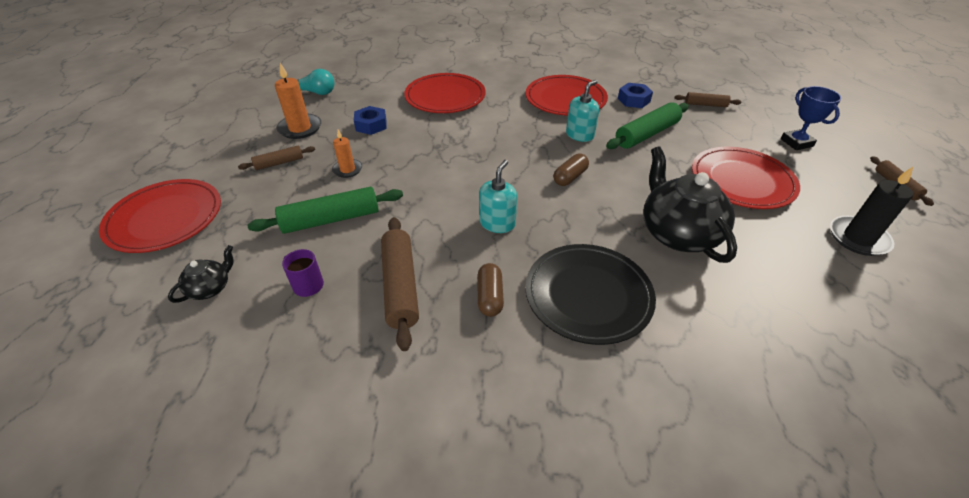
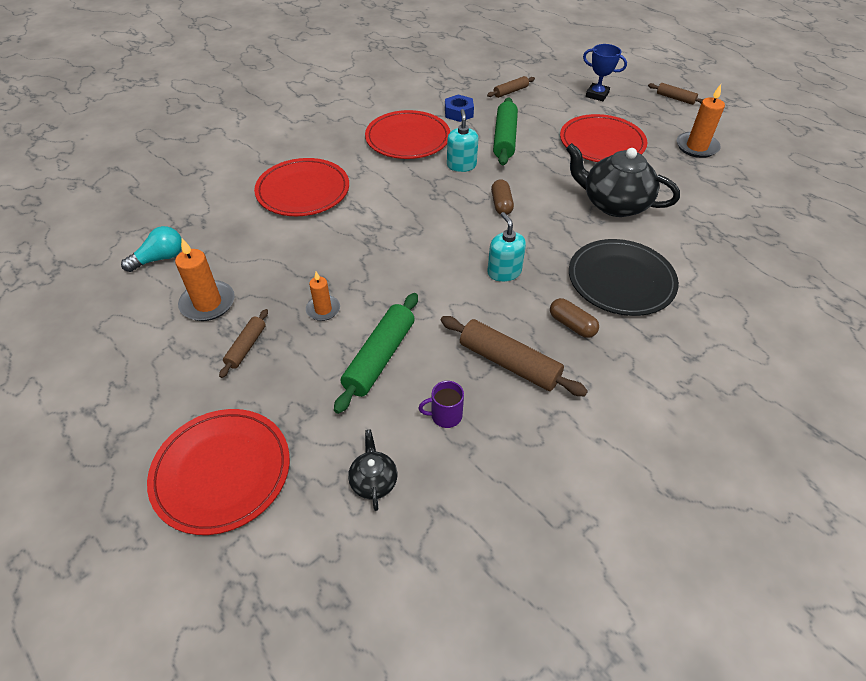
camera: 45 degrees left, 5 degrees up
(371, 125) = (276, 257): blue nut -> none
(858, 238) = (696, 147): black candle -> orange candle

